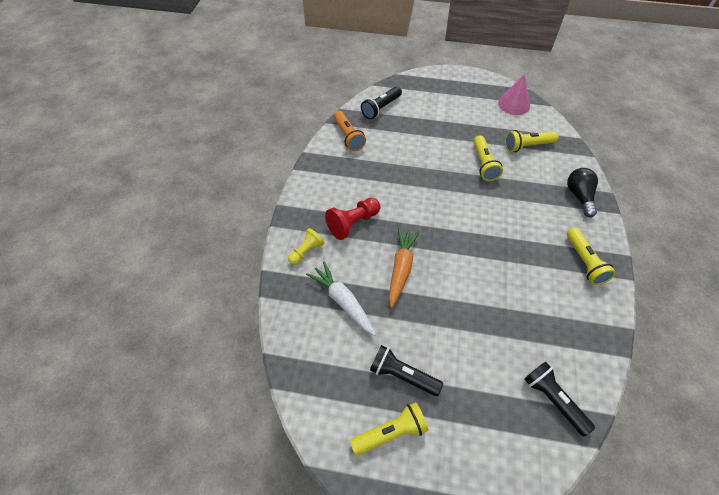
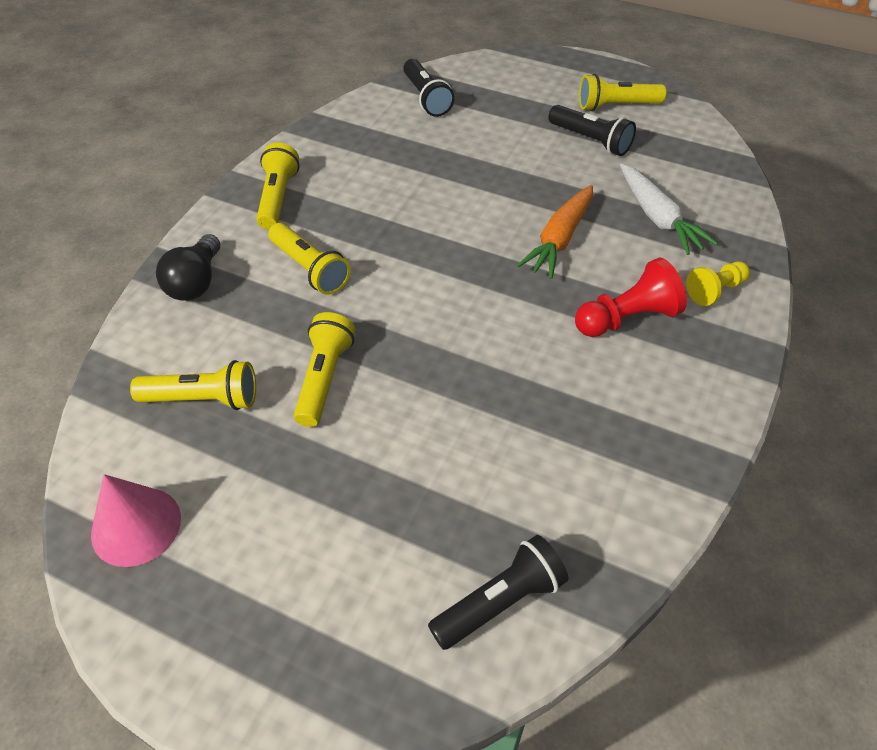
camera: 165 degrees left, 5 degrees down
(348, 136) = (609, 521): orange flashlight -> none
(529, 216) = (309, 269): none -> yellow flashlight

